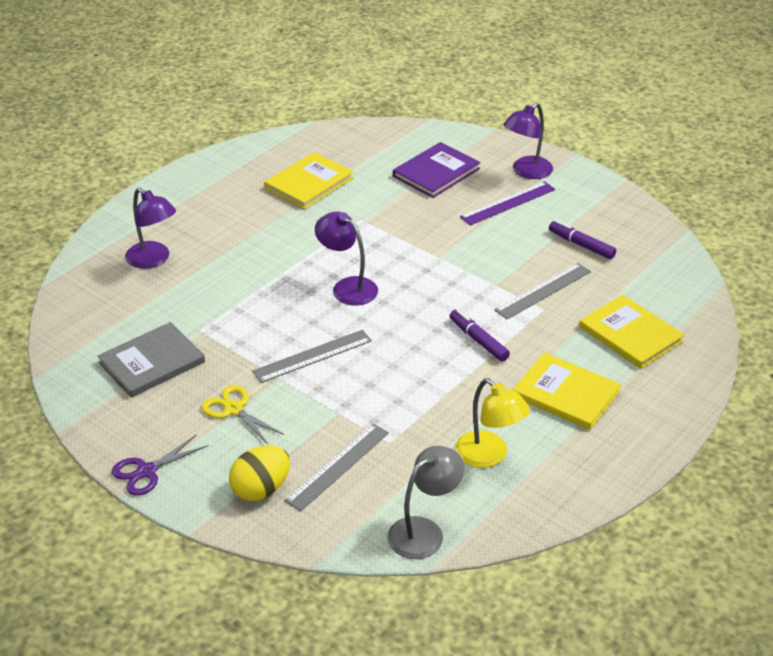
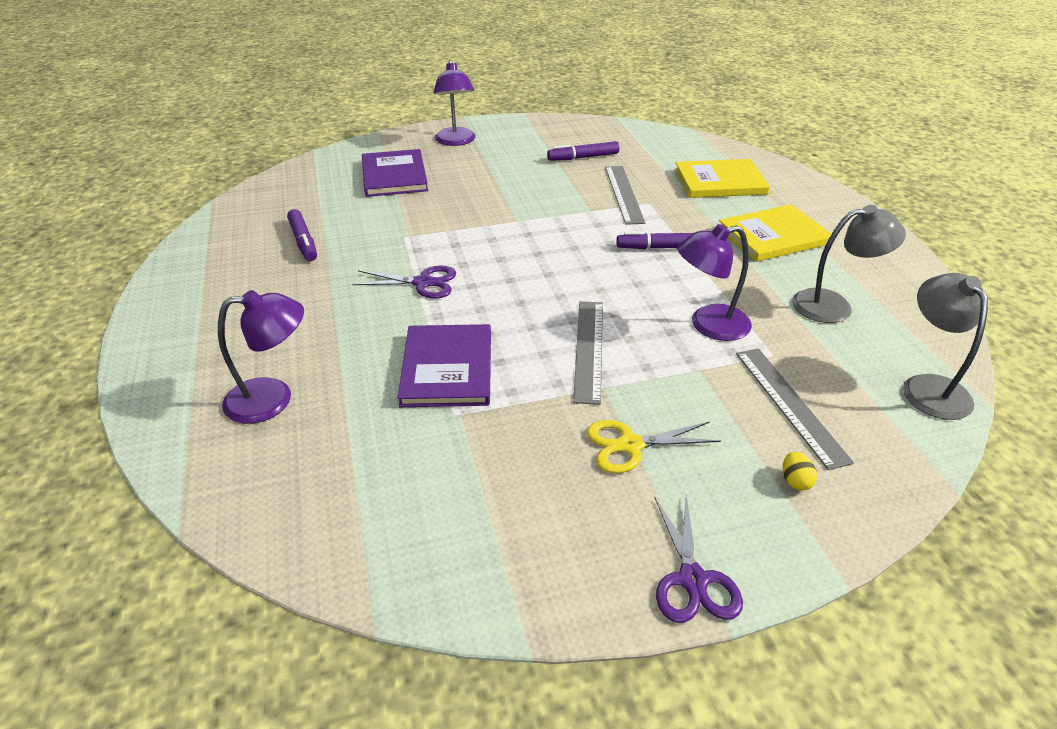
camera: 55 degrees left, 0 degrees up
(152, 362) = (472, 482): grey book -> none
(237, 307) = (447, 368): none -> purple book
(261, 489) = (795, 481): yellow egg -> yellow egg, size x0.45
(309, 183) = (303, 241): yellow book -> purple marker
(315, 254) = (423, 283): none -> purple scissors
(347, 287) = (500, 284): purple lamp -> purple lamp (708, 325)
(489, 456) = (834, 305): yellow lamp -> grey lamp
(508, 203) = (486, 164): purple ruler -> none

